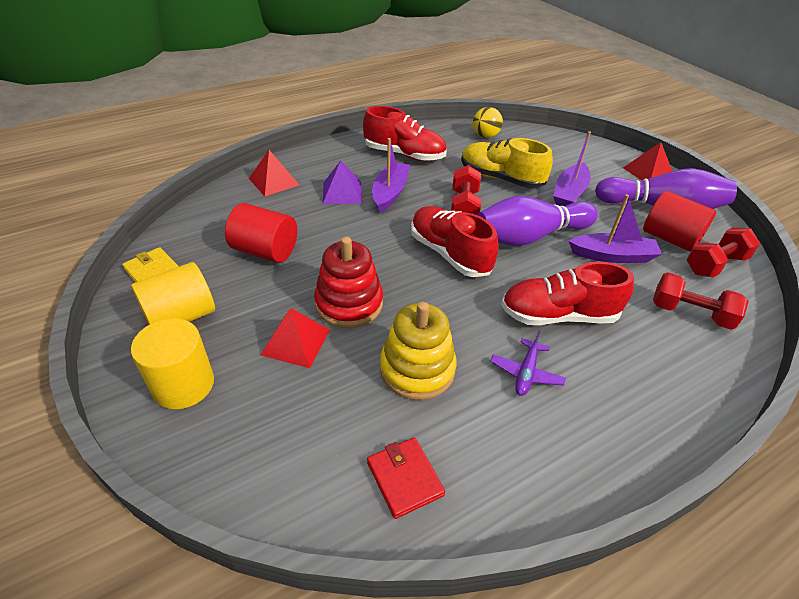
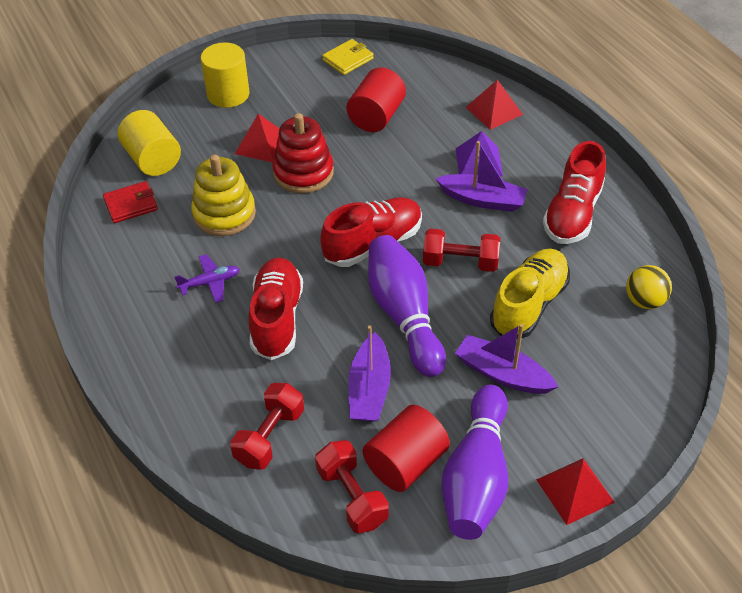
camera: 95 degrees right, 5 degrees up
(181, 316) = (295, 82): yellow cylinder -> yellow cylinder (153, 159)
(526, 373) = (210, 283): purple plane -> purple plane turned 135 degrees clockwise

